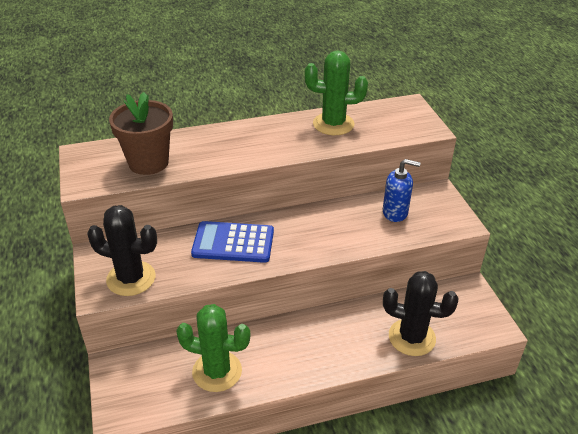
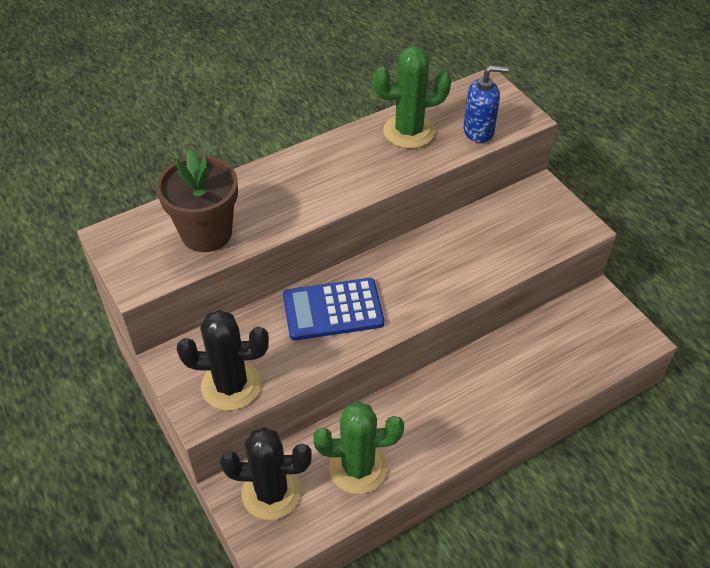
camera: 15 degrees left, 10 degrees up
(395, 212) = (504, 228): blue soap dispenser -> blue soap dispenser (478, 131)
(412, 337) = (556, 373): black cactus -> black cactus (271, 492)

